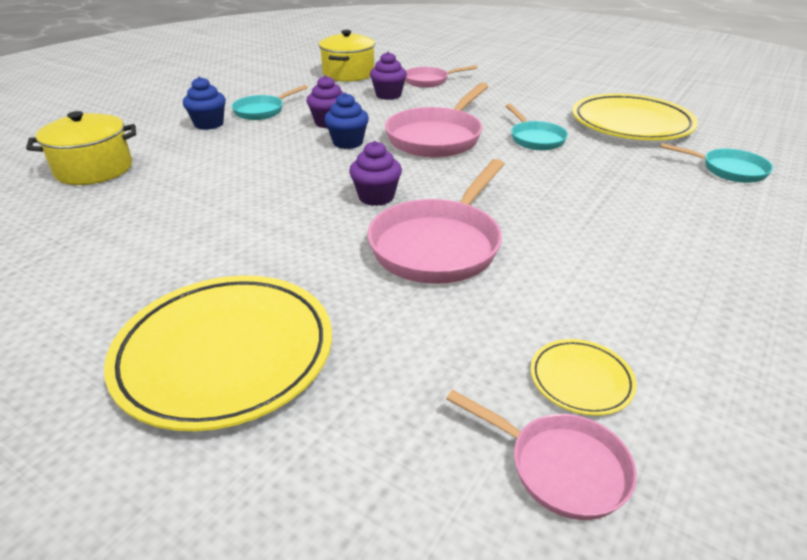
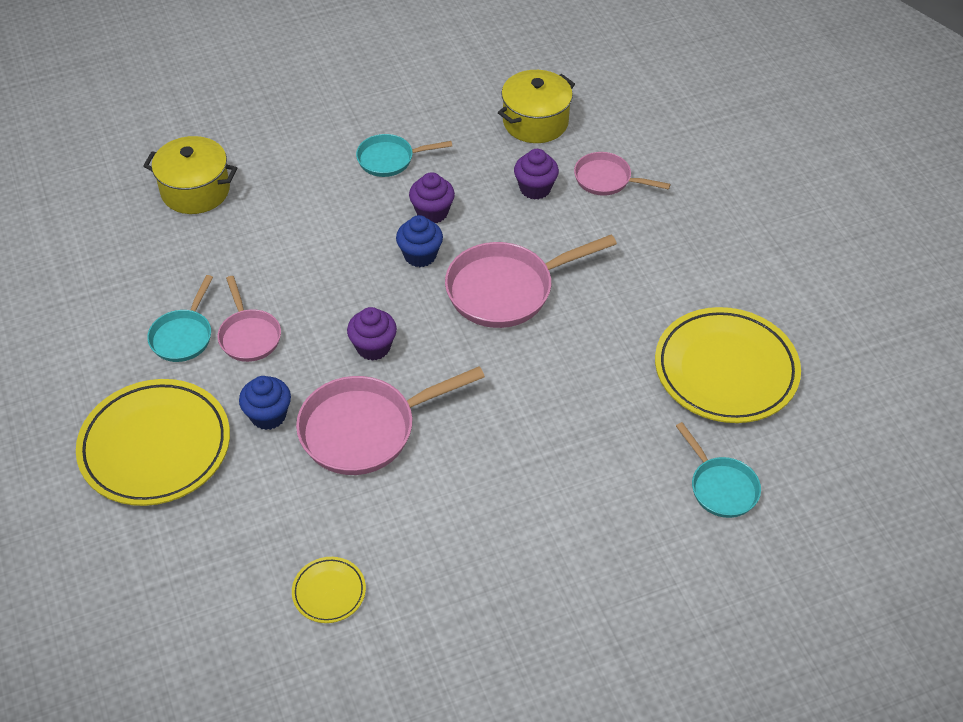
camera: 35 degrees right, 15 degrees up
(209, 124) = (327, 161): blue cupcake -> blue cupcake (268, 415)
(535, 139) = (596, 341): turquoise pan -> turquoise pan (183, 336)
(560, 467) = (257, 630): pink pan -> pink pan (249, 336)

